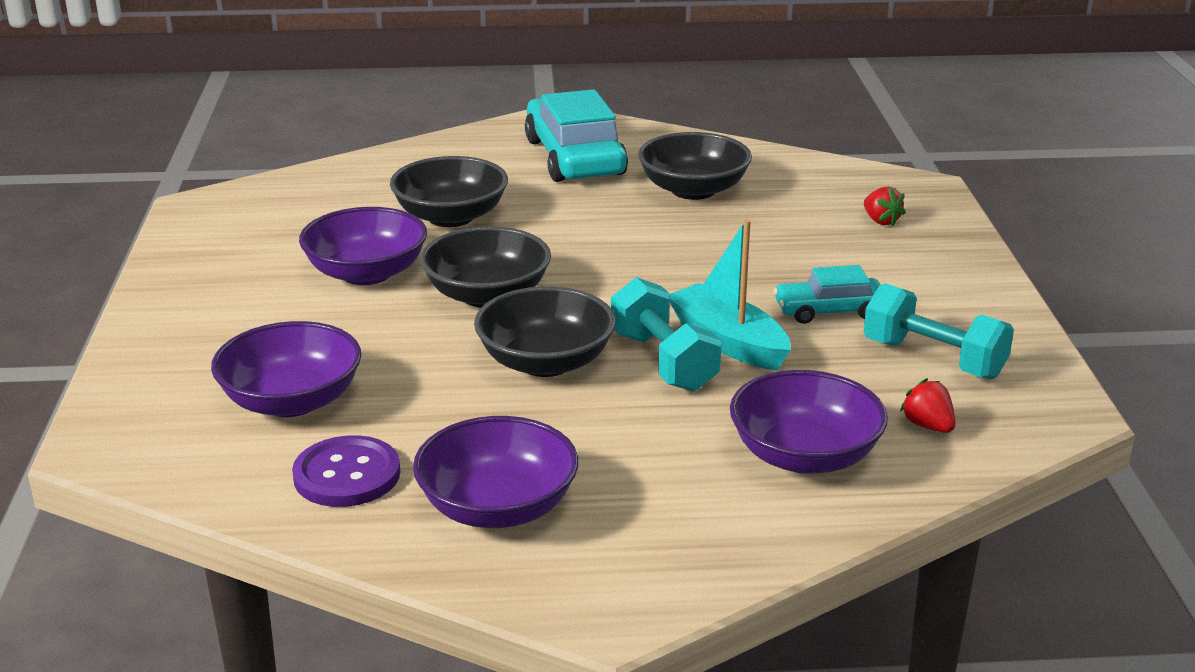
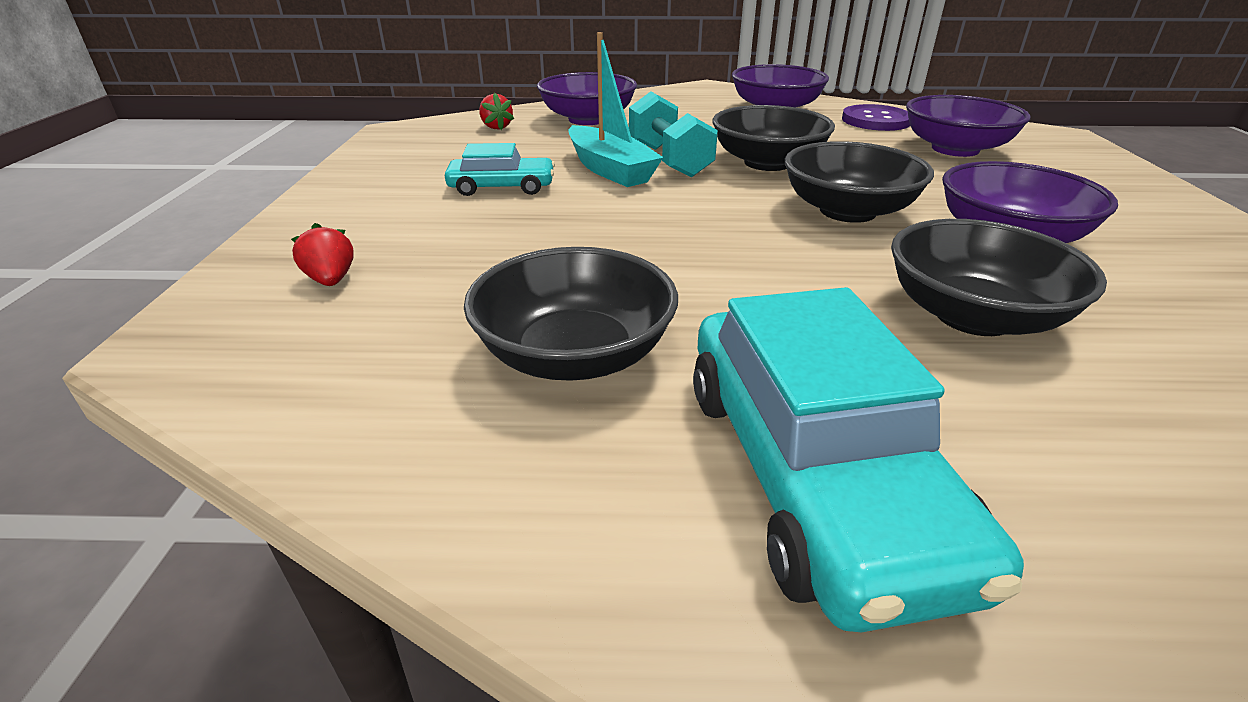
camera: 175 degrees left, 5 degrees up
(933, 359) = (449, 155): turquoise dumbbell -> none

